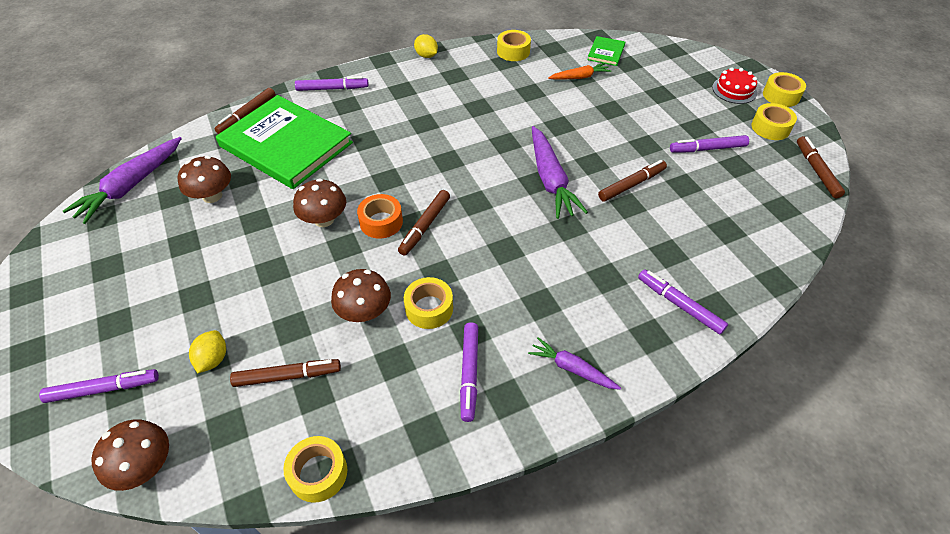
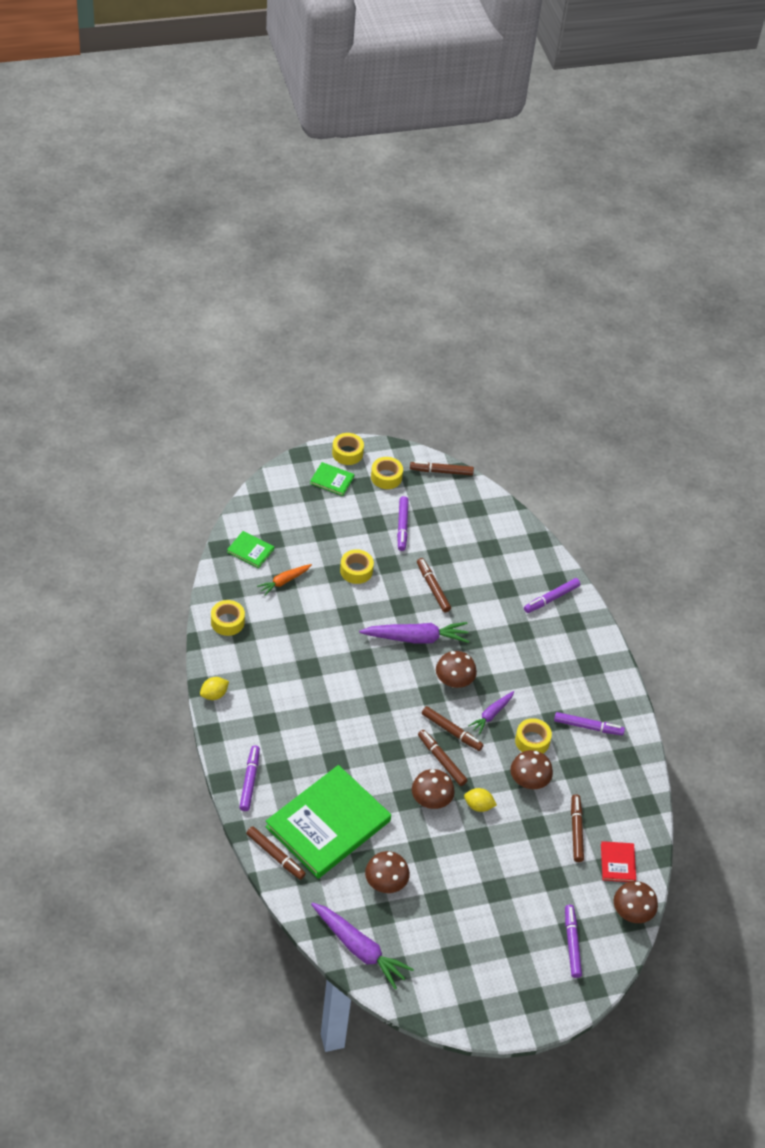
camera: 85 degrees left, 0 degrees up
(213, 359) = (556, 876): yellow lemon -> yellow lemon (478, 806)
(233, 437) = (618, 863): none -> red book
(318, 473) = (646, 816): yellow tape -> yellow tape (356, 570)
(381, 222) = (441, 760): orange tape -> brown marker
(501, 219) = (454, 681): none -> brown mushroom
(572, 369) = (592, 671): purple carrot -> purple carrot (491, 714)
(579, 77) = (284, 581): orange carrot -> orange carrot turned 120 degrees counterclockwise
(734, 90) = (332, 480): red cake -> green book

